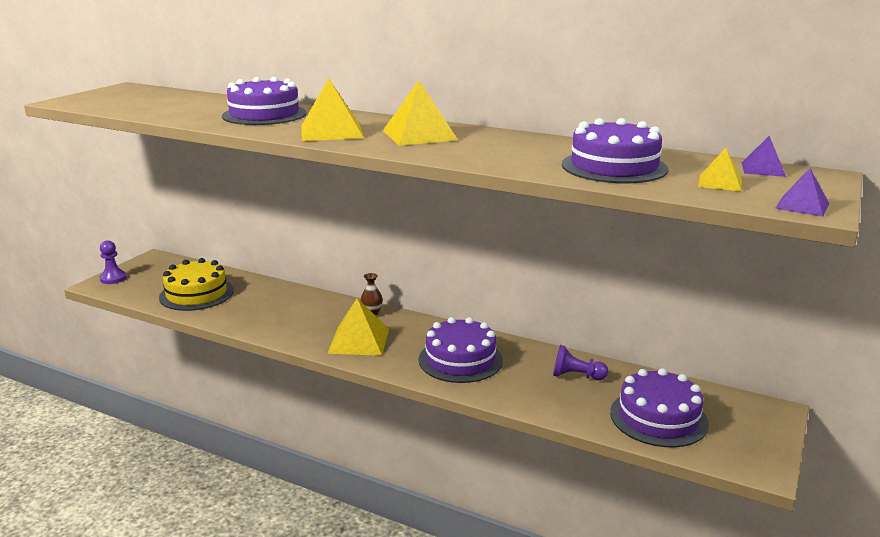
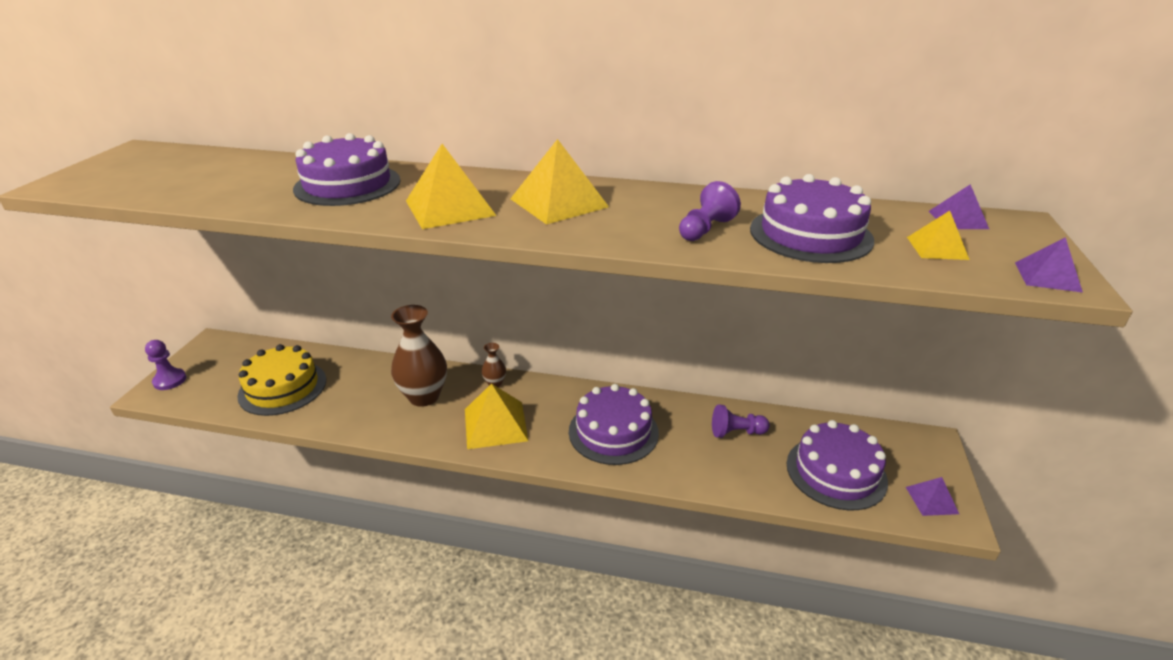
camera: 15 degrees left, 10 degrees up
(307, 314) = (424, 397): none -> brown vase
(526, 157) = (705, 229): none -> purple pawn
(745, 452) = (931, 500): none -> purple pyramid

